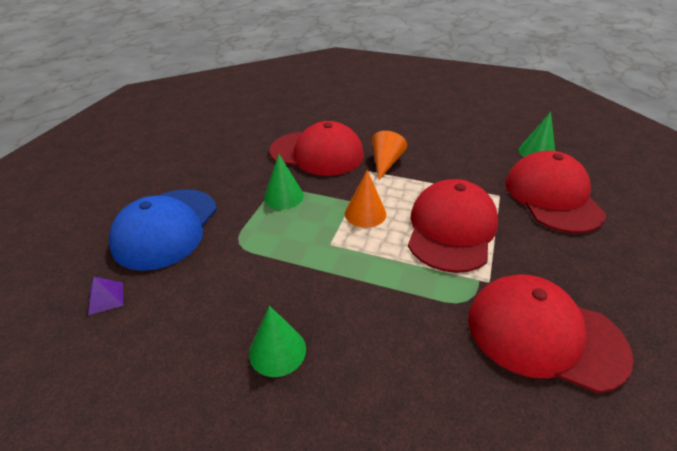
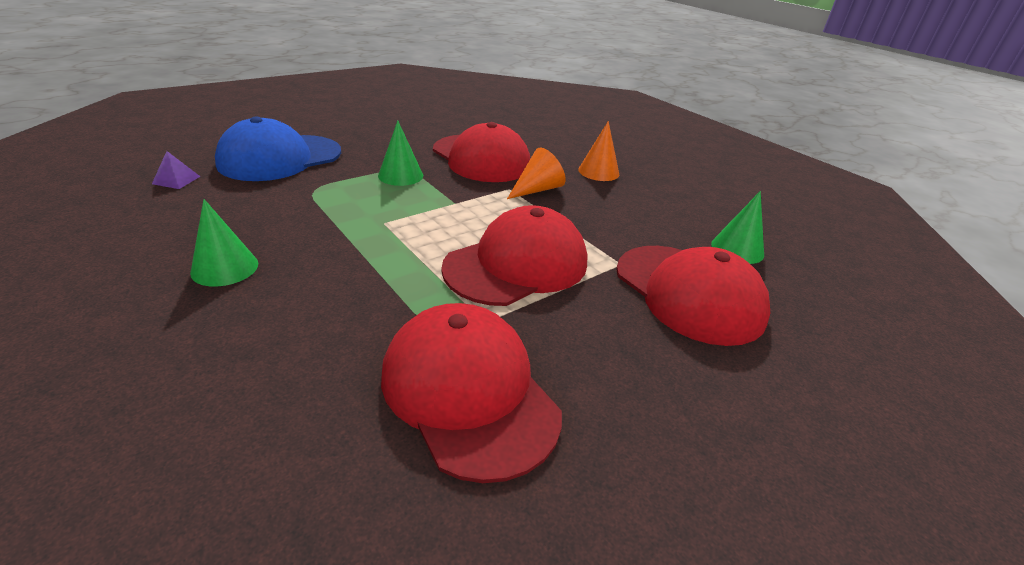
camera: 30 degrees right, 5 degrees down
(365, 213) = (451, 216): orange cone -> orange cone (598, 172)
(552, 196) = (688, 293): red cap -> red cap turned 120 degrees clockwise

